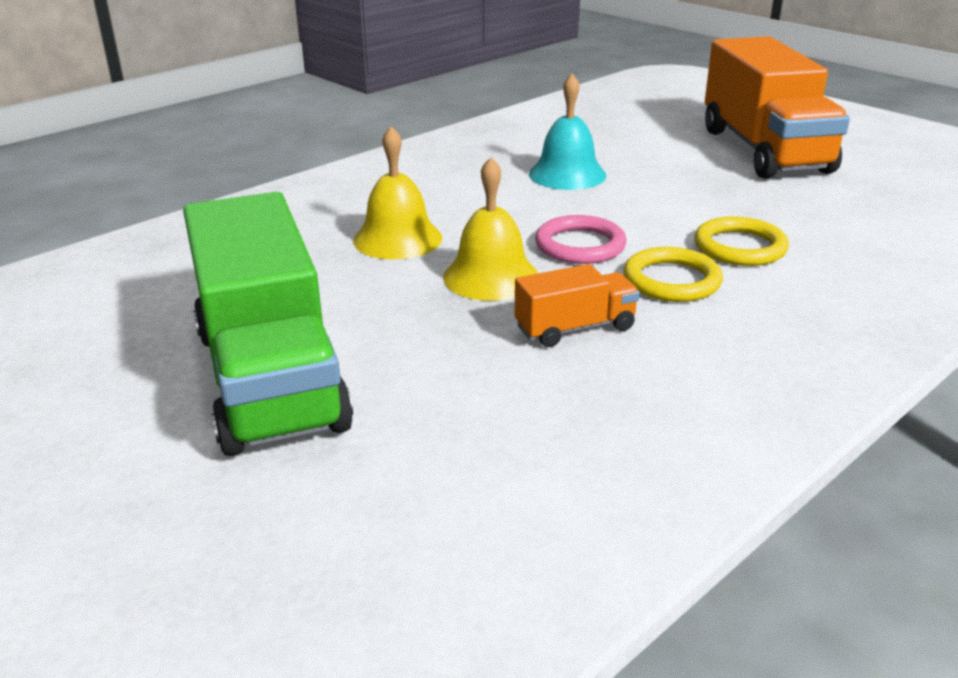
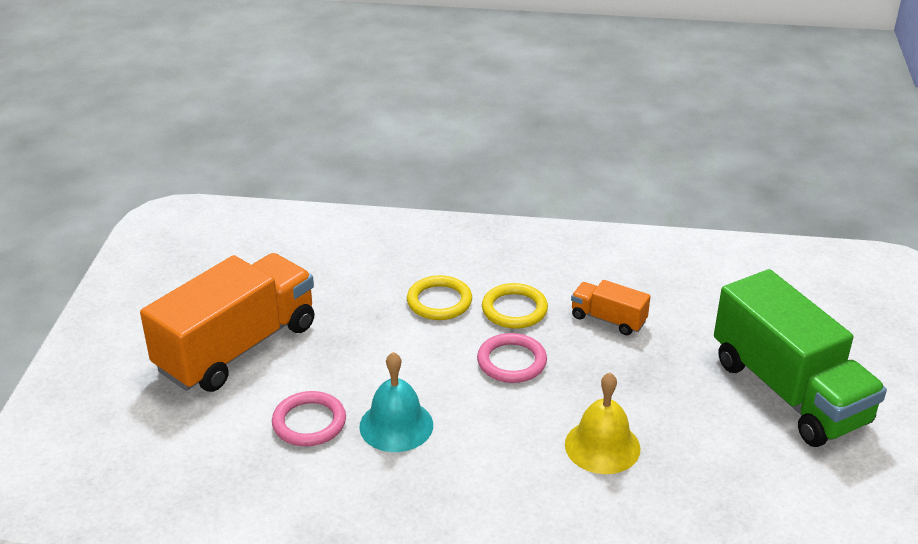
camera: 130 degrees left, 5 degrees up
(269, 378) = (789, 392): green truck -> green truck turned 120 degrees clockwise
(491, 277) = (596, 376): yellow bell -> none
(620, 150) = (309, 422): none -> pink ring

